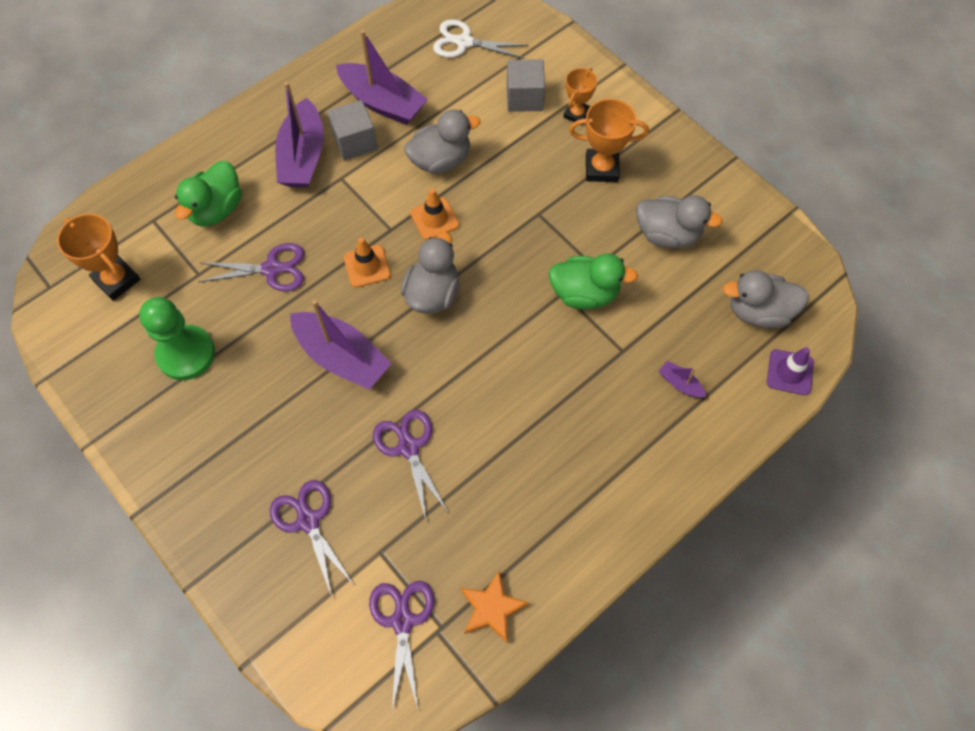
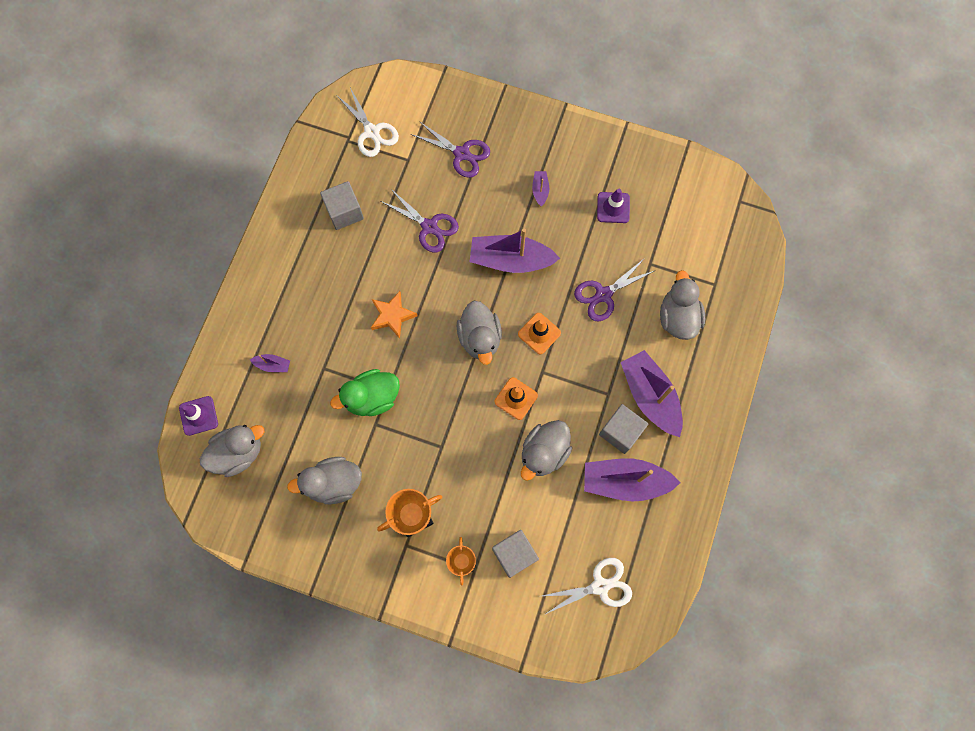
camera: 150 degrees right, 10 degrees up
(117, 280) = (700, 229): orange trophy -> none
(186, 354) = (613, 207): green pawn -> purple traffic cone
(216, 209) = (678, 317): green duck -> grey duck
(250, 419) = (540, 190): none -> purple boat
(402, 621) = (372, 132): purple scissors -> white scissors
(491, 608) = (324, 164): orange star -> orange star (392, 316)
(501, 524) = (344, 212): none -> grey cube

